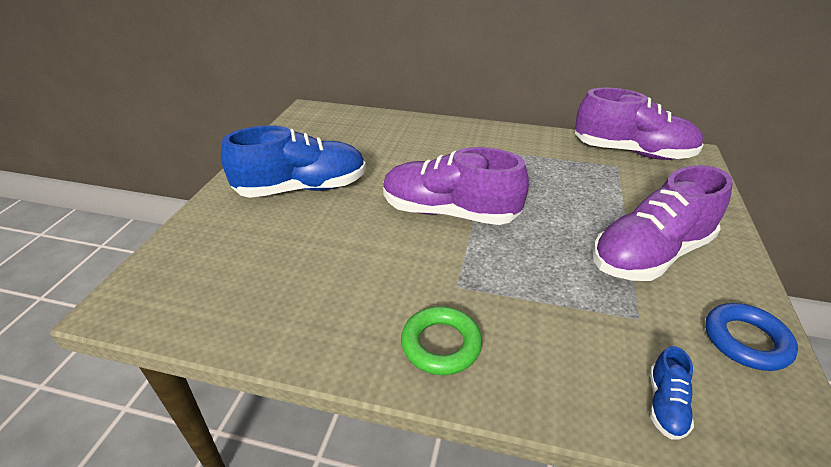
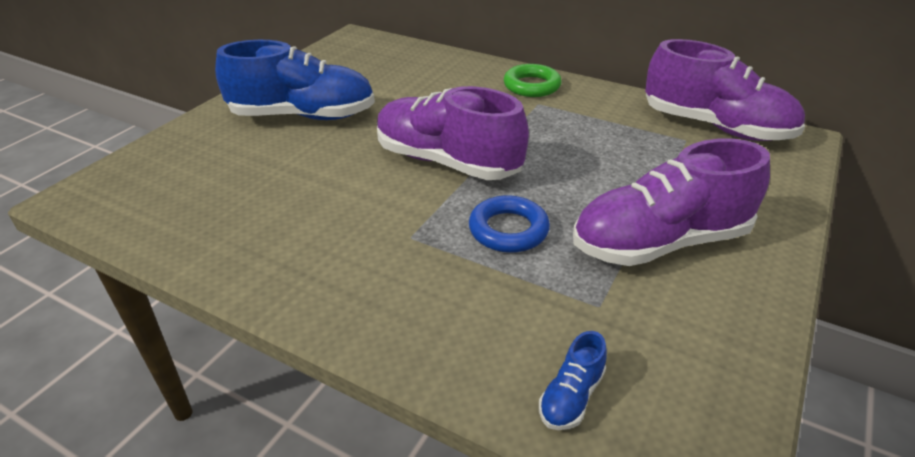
camera: 15 degrees right, 0 degrees up
(441, 344) = (359, 289): green ring -> green ring (532, 86)
(746, 341) = (718, 354): blue ring -> blue ring (508, 230)

